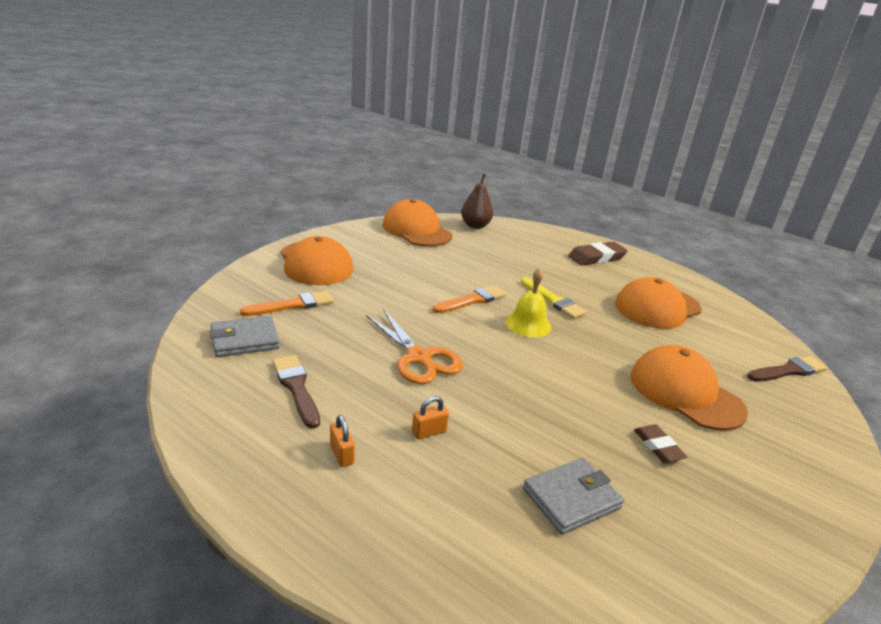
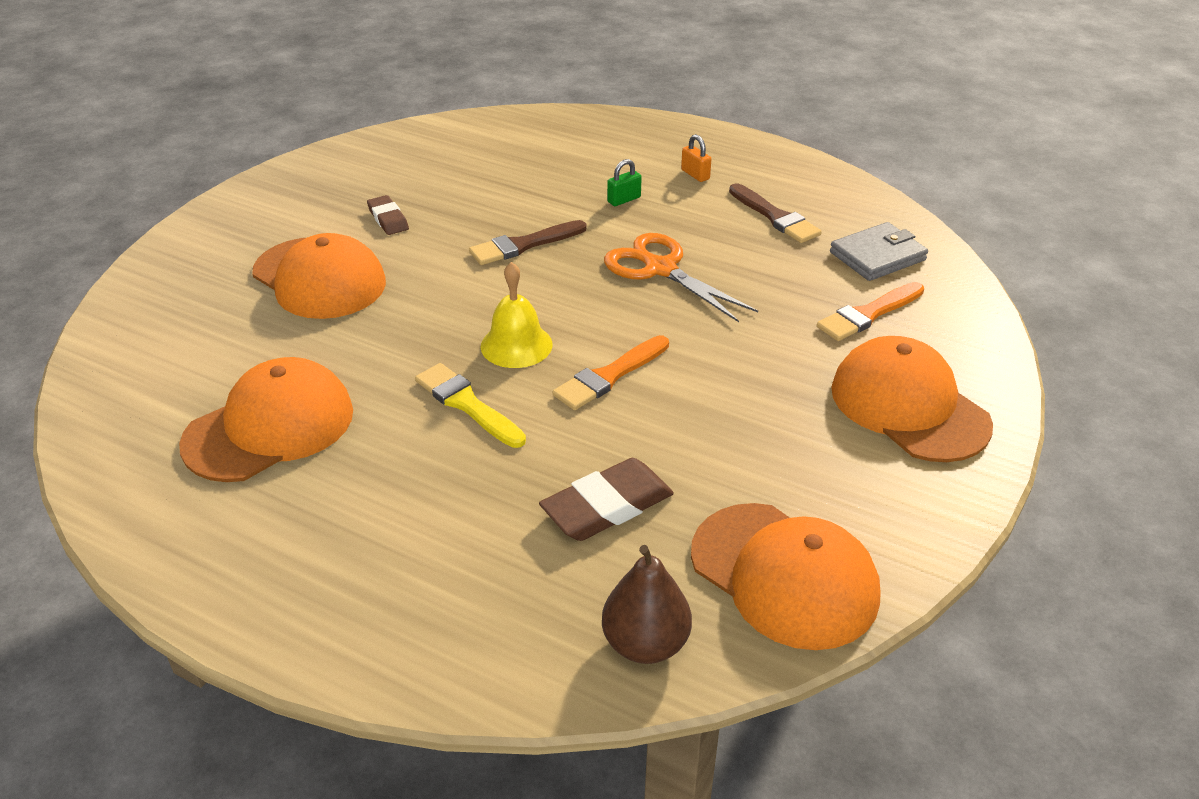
camera: 175 degrees right, 10 degrees up
(429, 432) = (624, 200): orange padlock -> green padlock
(571, 498) = (489, 172): grey wallet -> none
(596, 257) = (334, 570): brown eraser -> brown eraser (607, 506)
(788, 370) = (131, 335): brown brush -> brown brush (524, 245)

